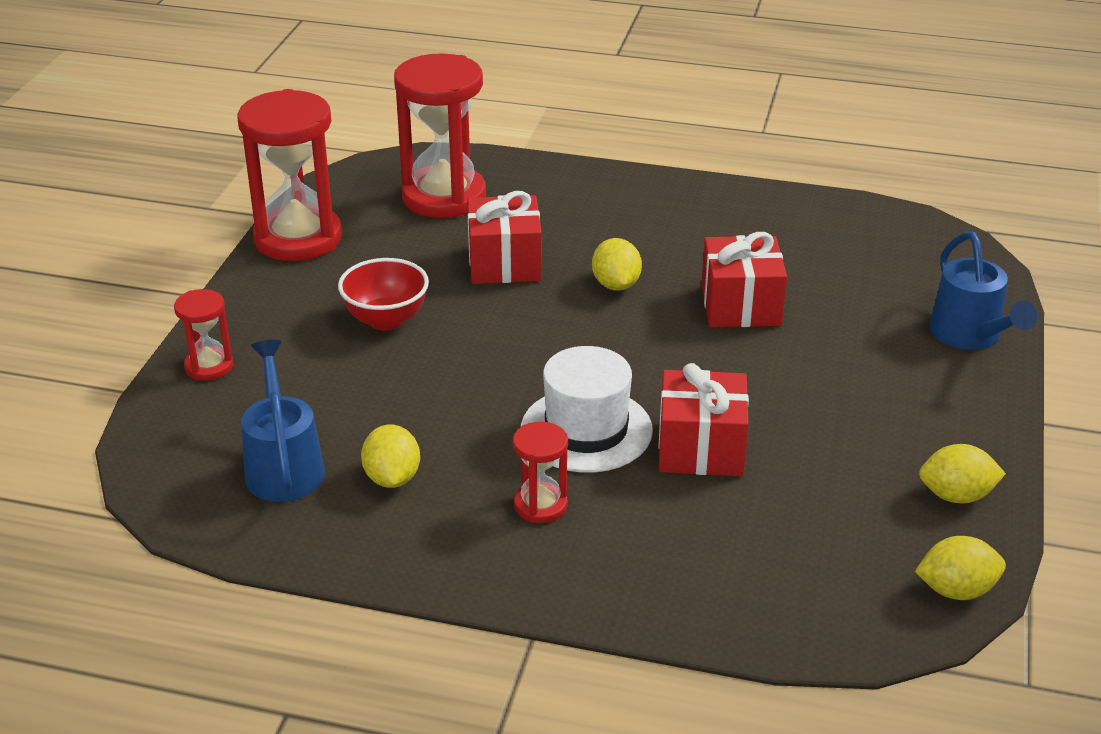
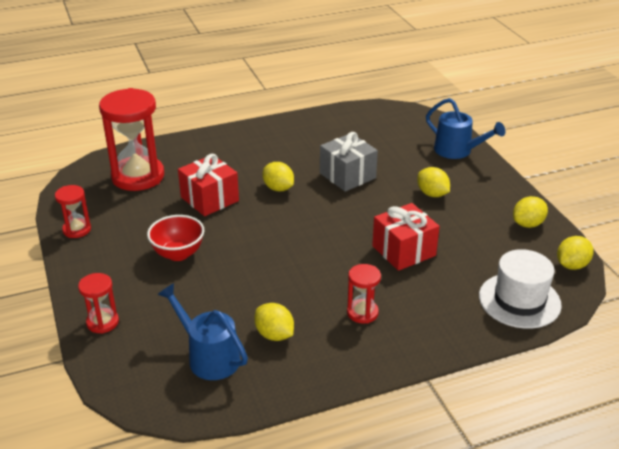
camera: 35 degrees left, 0 degrees up
(298, 238) = (77, 230): red hourglass -> red hourglass, size x0.49
(586, 430) = (343, 266): white hat -> white hat (519, 300)
(740, 306) = (347, 176): red gift -> grey gift
(845, 385) = (432, 194): none -> yellow lemon

